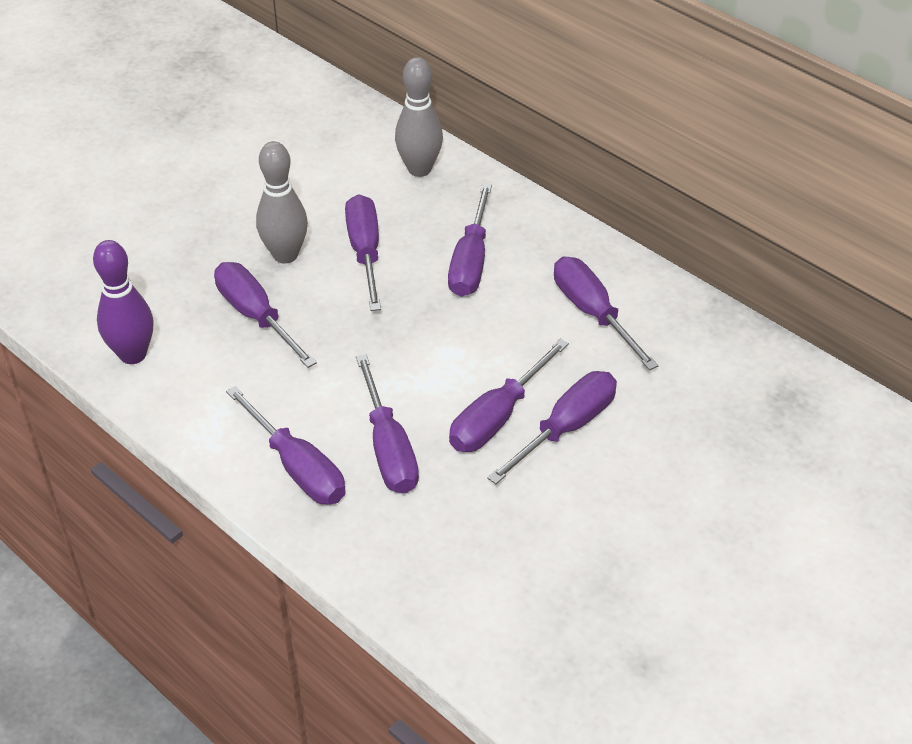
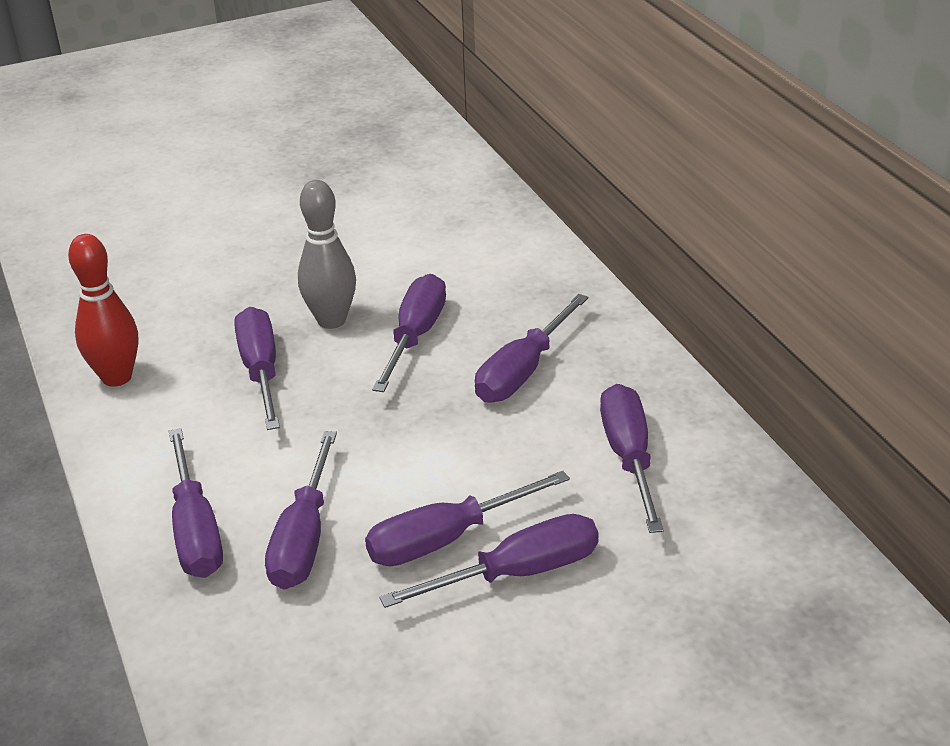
camera: 25 degrees right, 10 degrees down
(133, 354) = (117, 377): purple bowling pin -> red bowling pin
(419, 169) = (527, 270): grey bowling pin -> none

